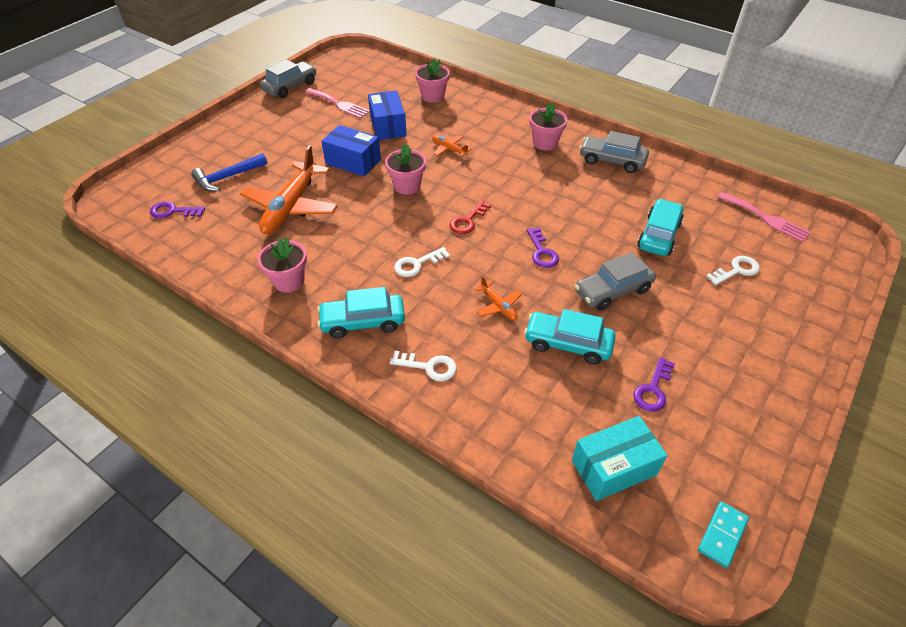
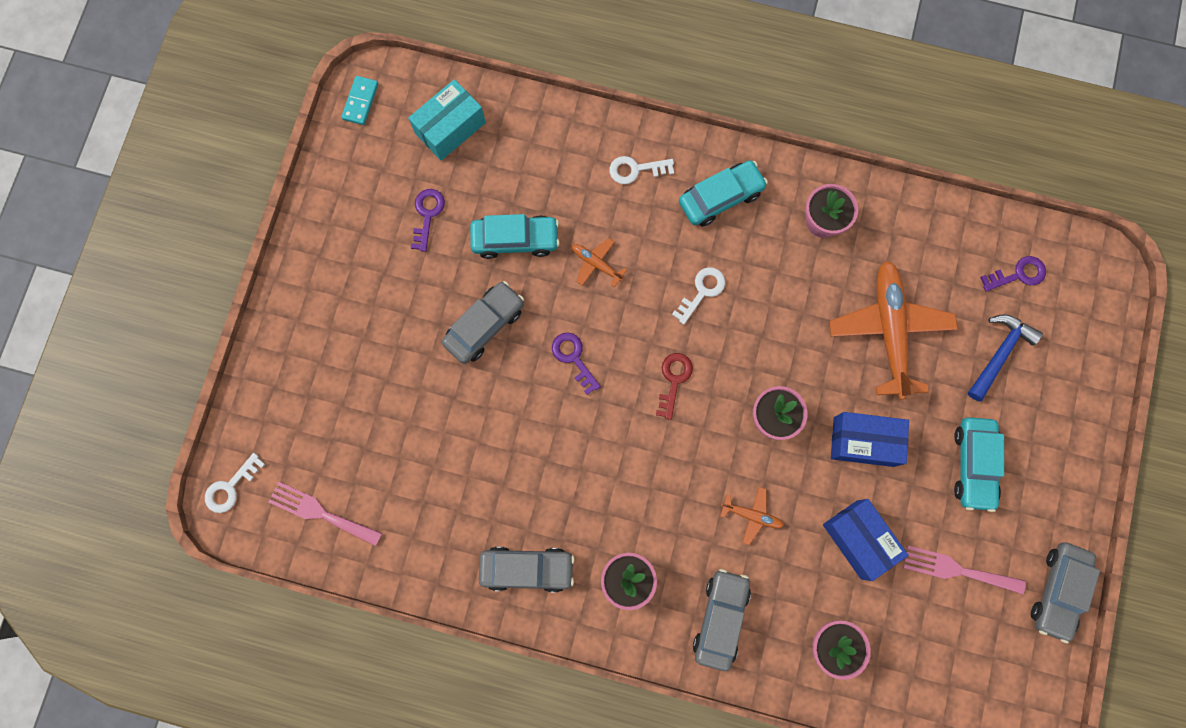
camera: 160 degrees right, 30 degrees up
(493, 117) = (720, 618): none -> grey car
(658, 235) = (446, 434): turquoise car -> turquoise car (973, 465)
(736, 270) = (354, 404): white key -> white key (230, 487)

